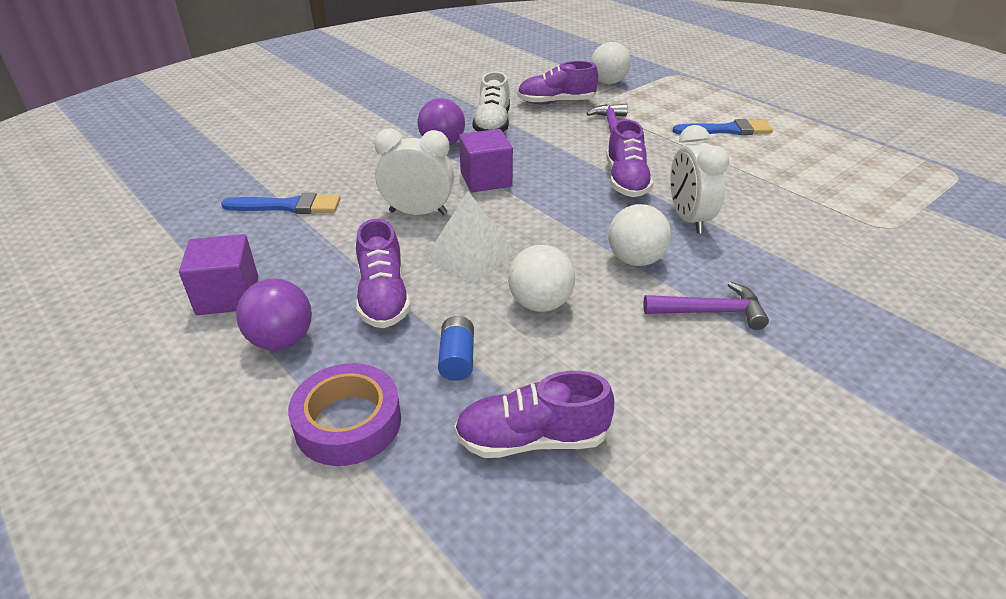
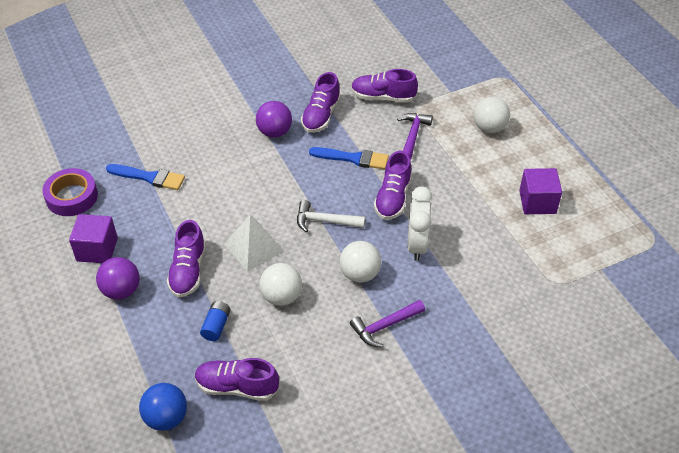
camera: 15 degrees right, 10 degrees up
(348, 422) = (144, 354): purple tape -> purple tape (72, 197)
(418, 213) = (233, 201): white clock -> none
(424, 519) = (166, 418): none -> blue ball
(486, 179) = (292, 177): purple cube -> purple cube (537, 202)
(492, 124) = (321, 116): white shoe -> purple shoe
(553, 214) = (325, 221): none -> white hammer
(608, 82) = (439, 78): white ball -> white ball (489, 128)
(710, 312) = (385, 326): purple hammer -> purple hammer turned 135 degrees clockwise
(727, 130) = (504, 157): blue brush -> blue brush (353, 158)

